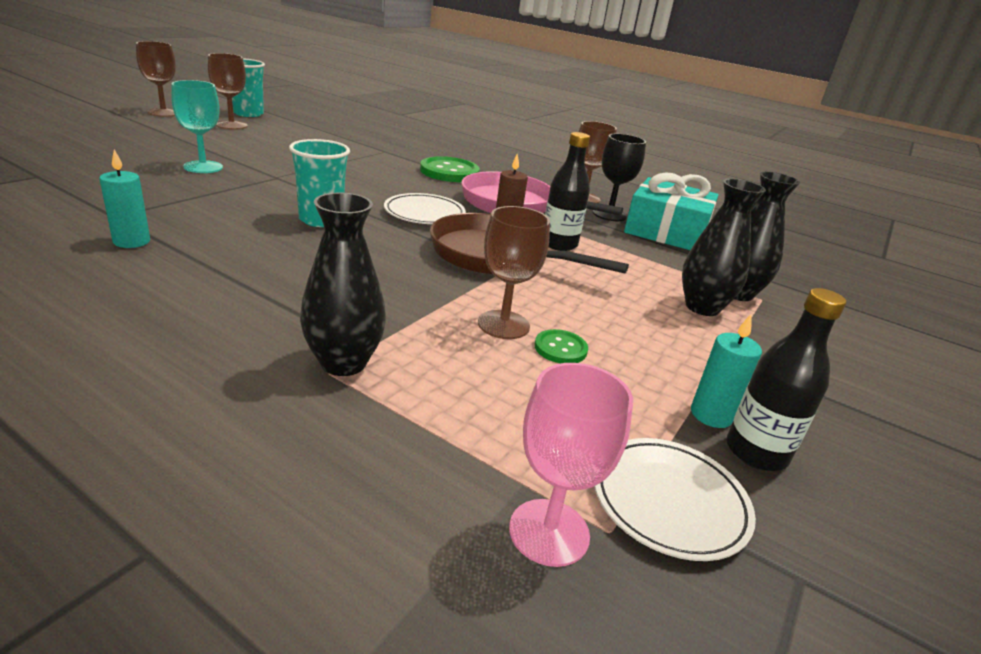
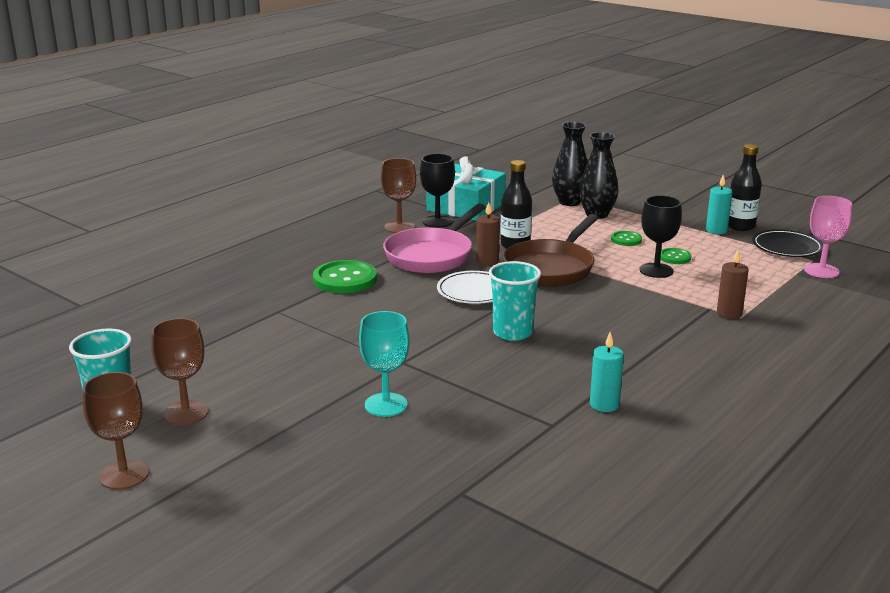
camera: 80 degrees left, 5 degrees down
(343, 363) = (729, 313): black vase -> brown candle
(503, 325) = (656, 270): brown goblet -> black goblet
(615, 317) = (626, 239): none -> green button
(669, 501) = (787, 247): white plate -> black plate

